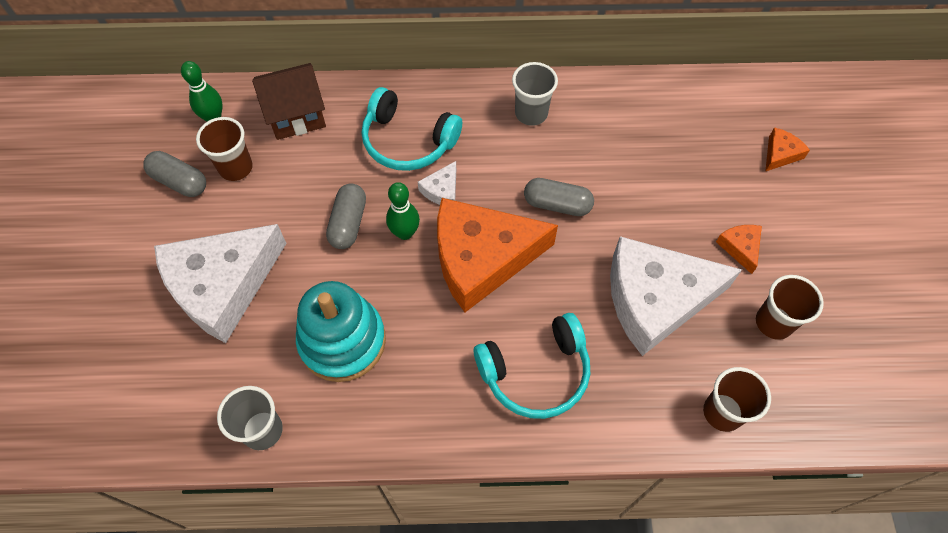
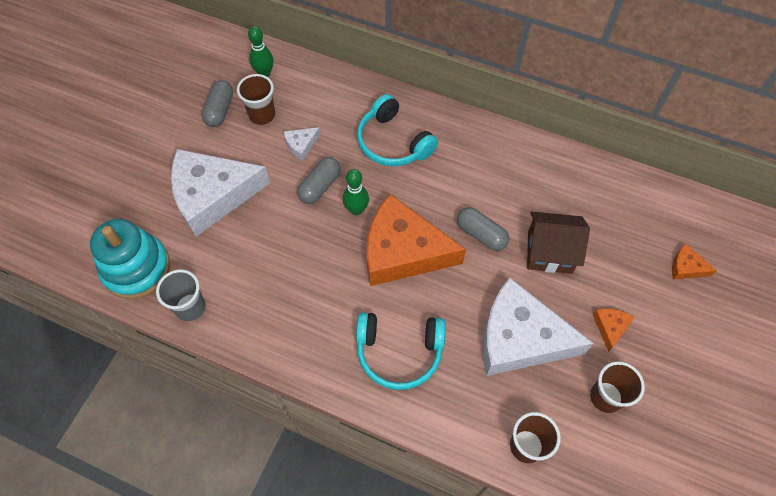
camera: 25 degrees right, 0 degrees up
(179, 181) = (220, 110): grey capsule -> grey capsule turned 45 degrees clockwise
(296, 115) = (322, 92): brown house -> brown house (549, 252)
(342, 341) = (274, 269): turquoise stacking toy -> turquoise stacking toy (136, 268)
(442, 190) = (399, 189): white cheese -> white cheese (301, 145)
(531, 113) = (497, 157): grey cup -> none
(780, 154) = (686, 267): orange cheese -> orange cheese turned 135 degrees counterclockwise

